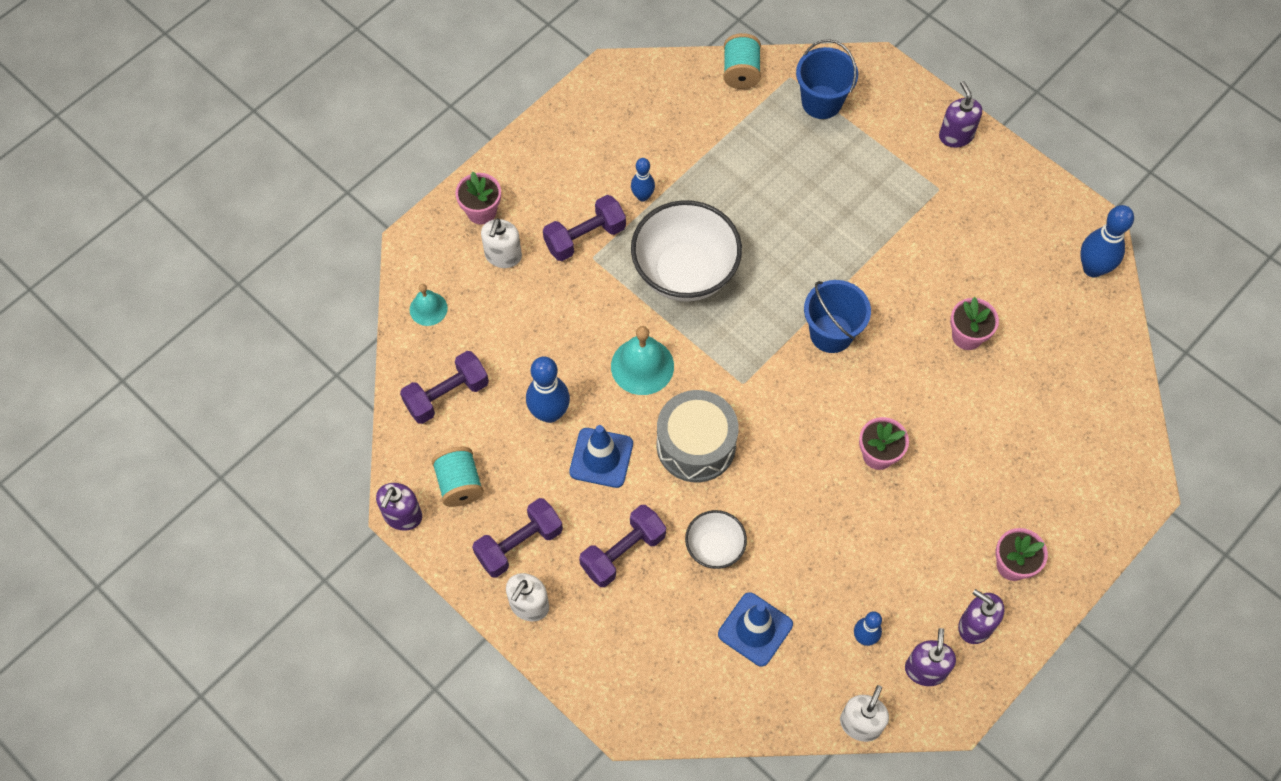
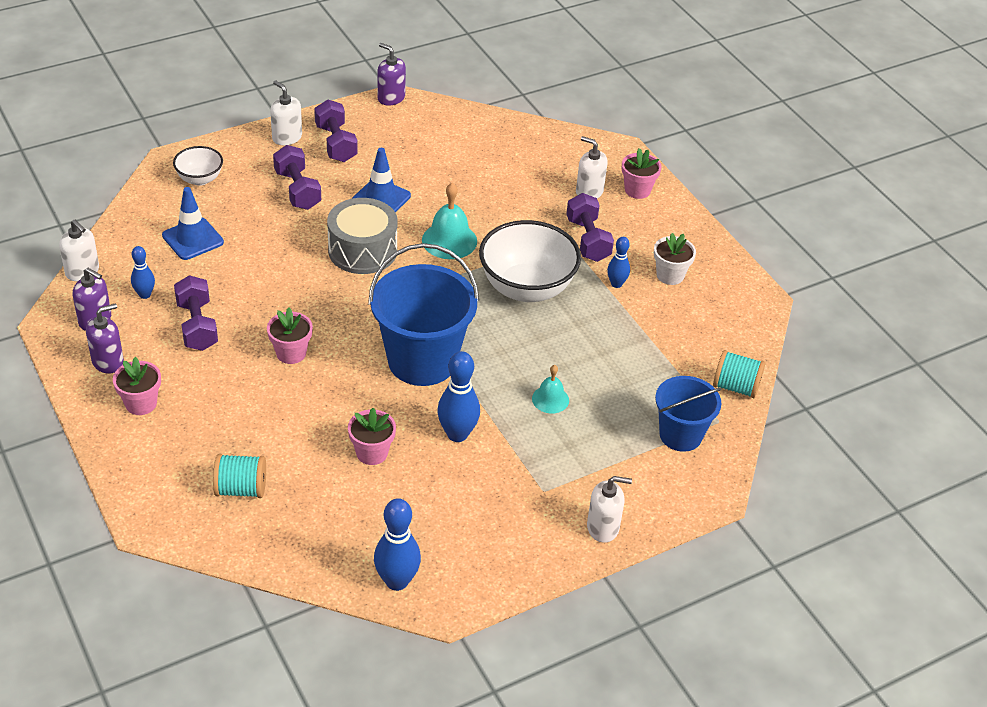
camera: 105 degrees right, 20 degrees down
(428, 309) = (557, 144): turquoise bell -> turquoise bell (550, 399)
(447, 395) = (476, 137): purple dumbbell -> purple dumbbell (197, 326)
(459, 484) = (400, 127): turquoise spool -> turquoise spool (241, 489)
(549, 413) = (434, 182): blue bowling pin -> blue bowling pin (457, 434)
(608, 153) = (670, 275): none -> white flower pot
(714, 548) = (270, 236): white bowl -> white bowl (200, 179)
(831, 333) = (422, 361): blue bucket -> blue bucket, size x1.65
(956, 135) = (603, 527): purple soap dispenser -> white soap dispenser

